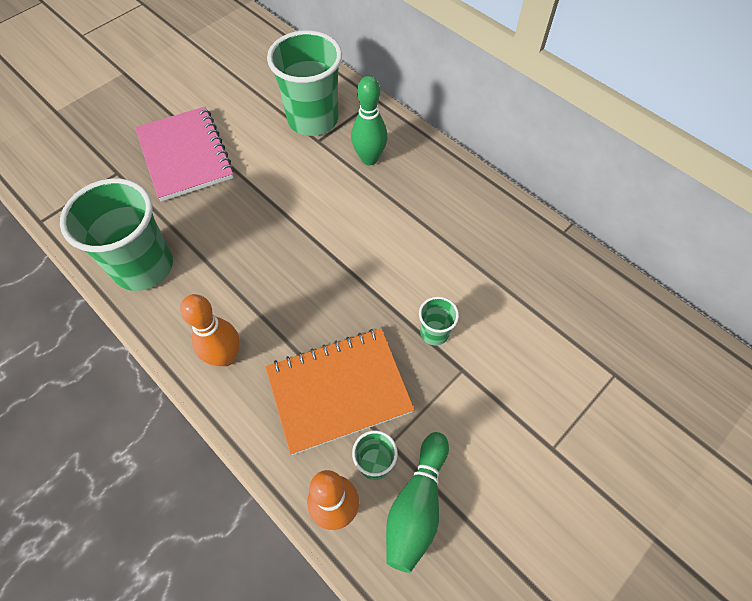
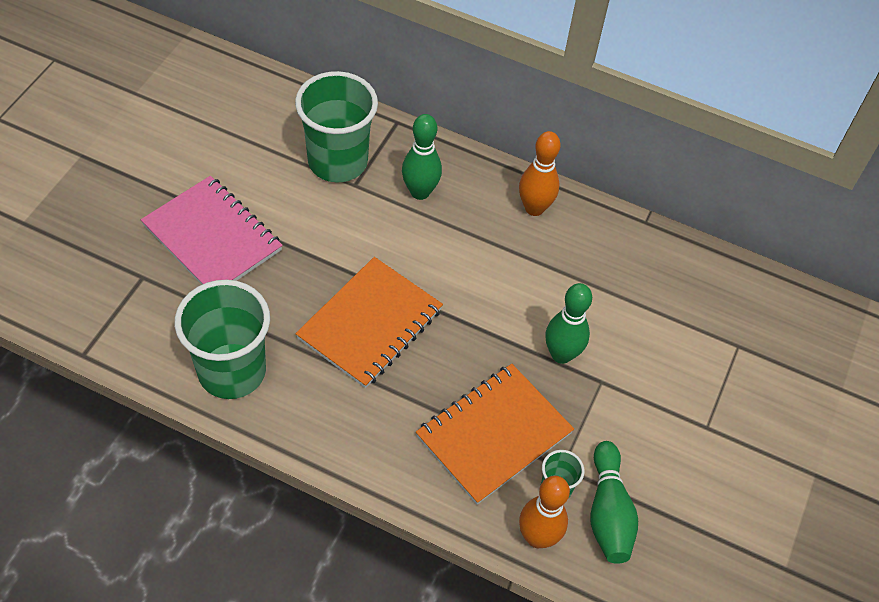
camera: 25 degrees left, 5 degrees down
(225, 357) = (367, 436): orange bowling pin -> orange bowling pin (534, 208)
(275, 258) = (370, 324): none -> orange notebook
(434, 333) = (561, 354): green cup -> green bowling pin

